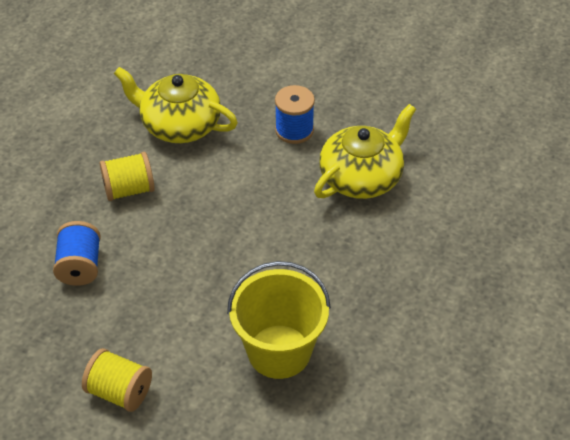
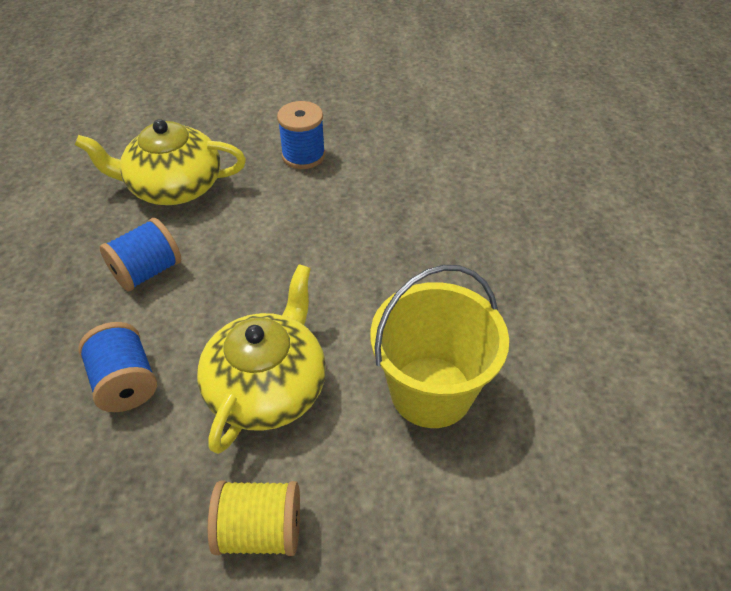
camera: 25 degrees left, 0 degrees up
(129, 189) = (147, 271): yellow spool -> blue spool
(362, 177) = (400, 177): yellow teapot -> yellow teapot (268, 386)

